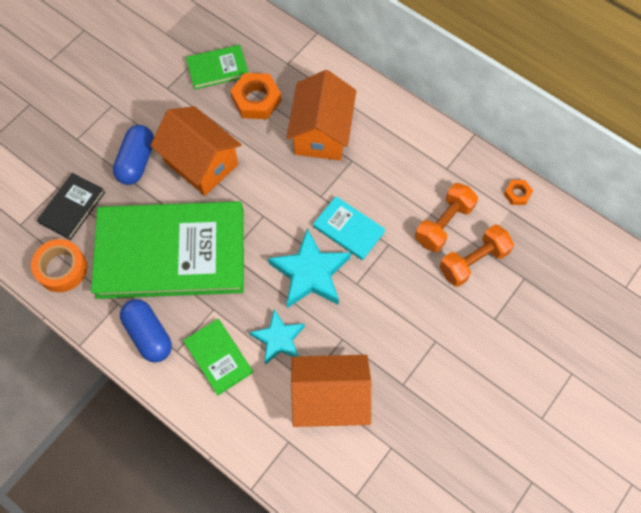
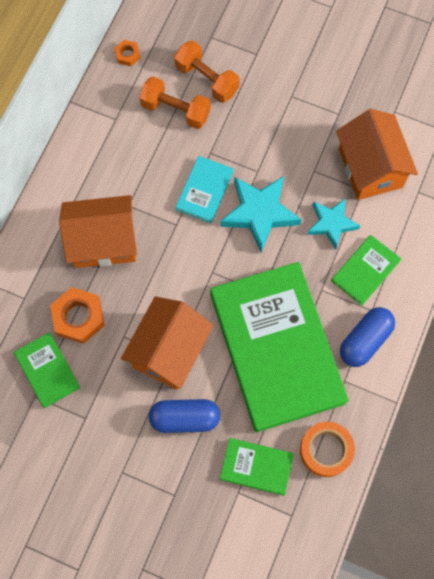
camera: 105 degrees left, 5 degrees up
(72, 207) = (256, 467): black book -> green book

